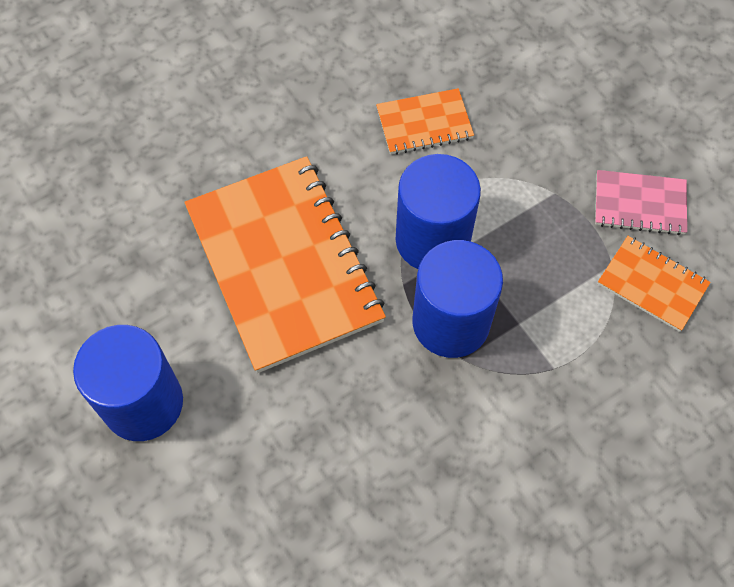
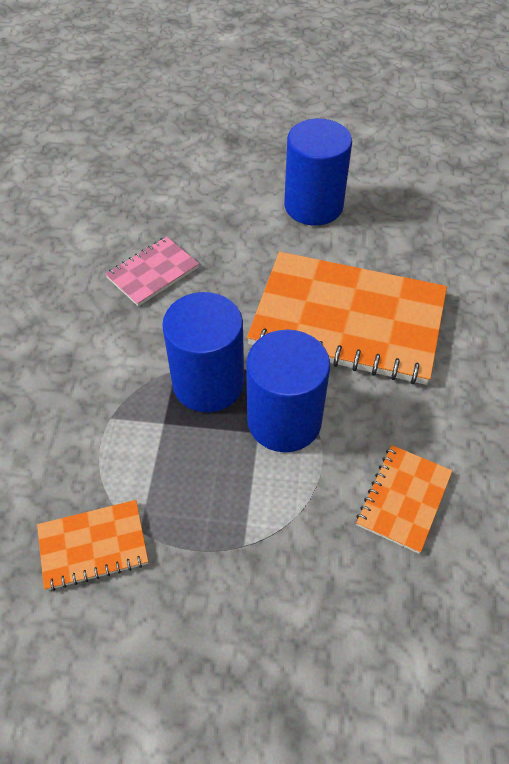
camera: 130 degrees right, 10 degrees down
(639, 204) = (167, 609): pink notebook -> pink notebook (153, 273)

